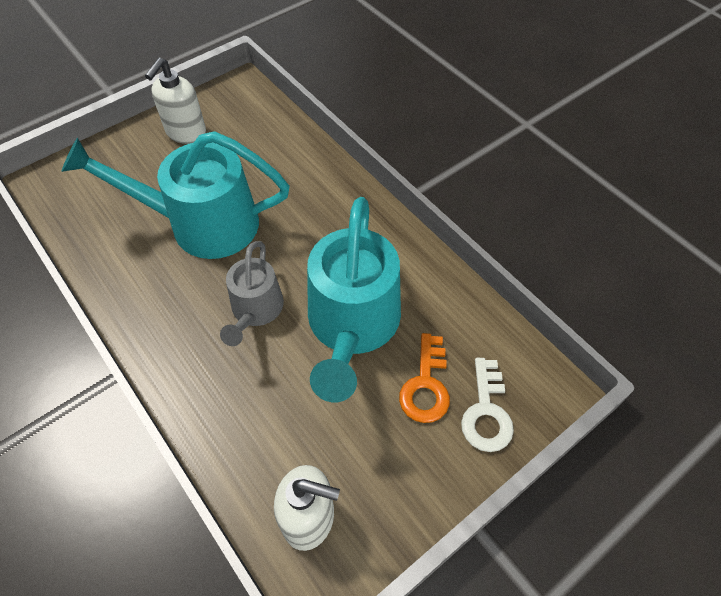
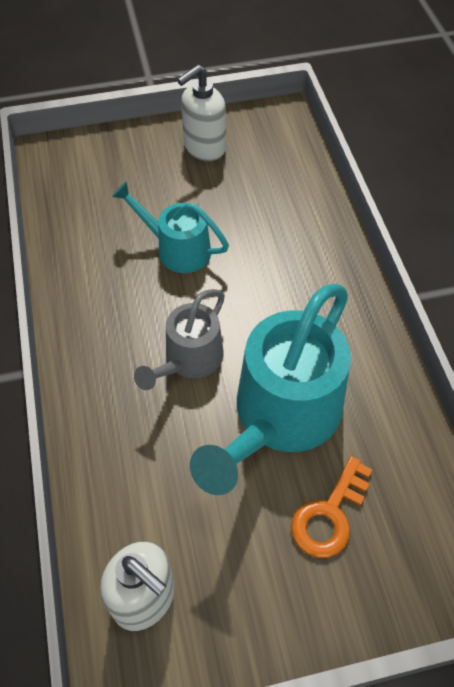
camera: 25 degrees right, 0 degrees up
(201, 224) = (176, 249): turquoise watering can -> turquoise watering can, size x0.56
(486, 412) = (382, 574): white key -> none

